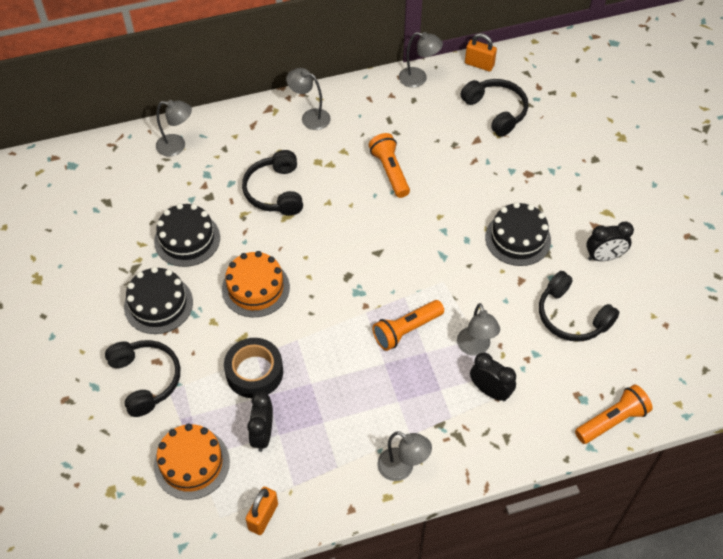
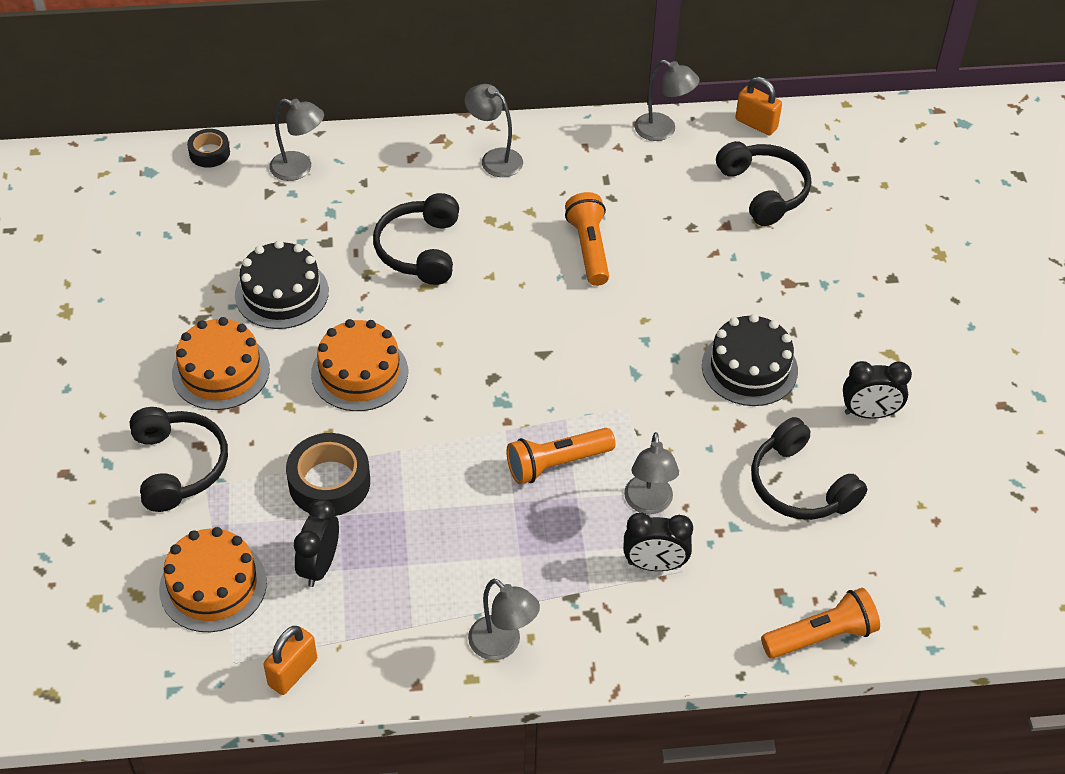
camera: 10 degrees right, 5 degrees down
(111, 144) = (209, 153): none -> black tape
(158, 304) = (221, 371): black cake -> orange cake
(490, 391) = (654, 565): black clock -> black clock turned 135 degrees clockwise

